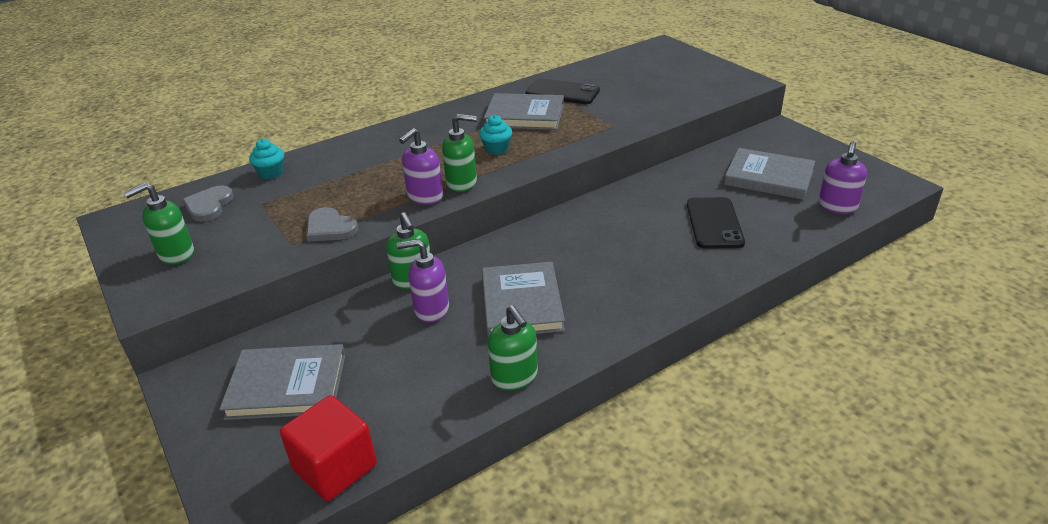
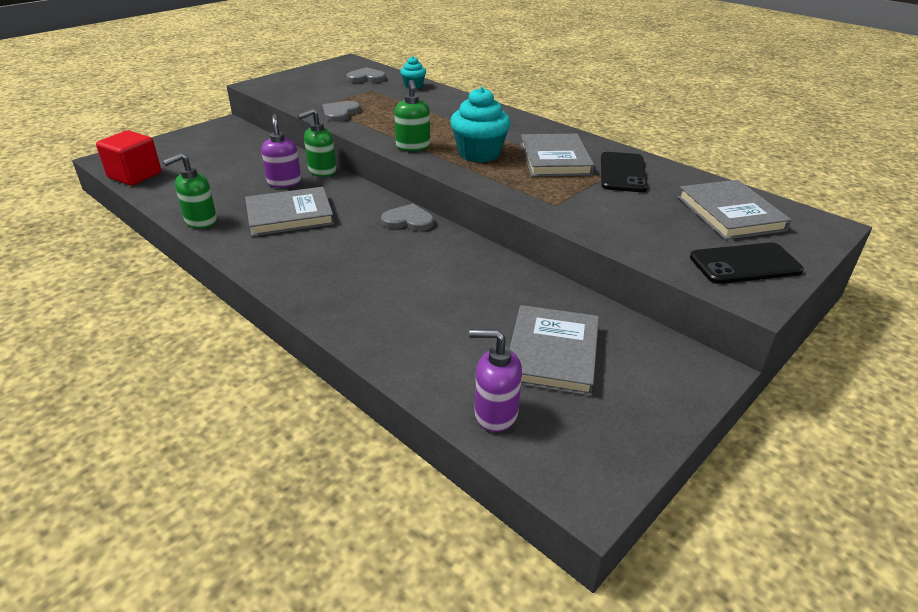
camera: 75 degrees right, 0 degrees up
(176, 254) = (308, 80): green soap dispenser -> none
(287, 386) = (211, 151): grey book -> grey book (730, 213)
(425, 197) = (388, 136): purple soap dispenser -> none
(496, 149) = (479, 154): turquoise cupcake -> turquoise cupcake, size x1.84
(557, 225) = (408, 221): none -> grey heart
(714, 223) = (430, 310): black phone -> black phone (745, 264)

